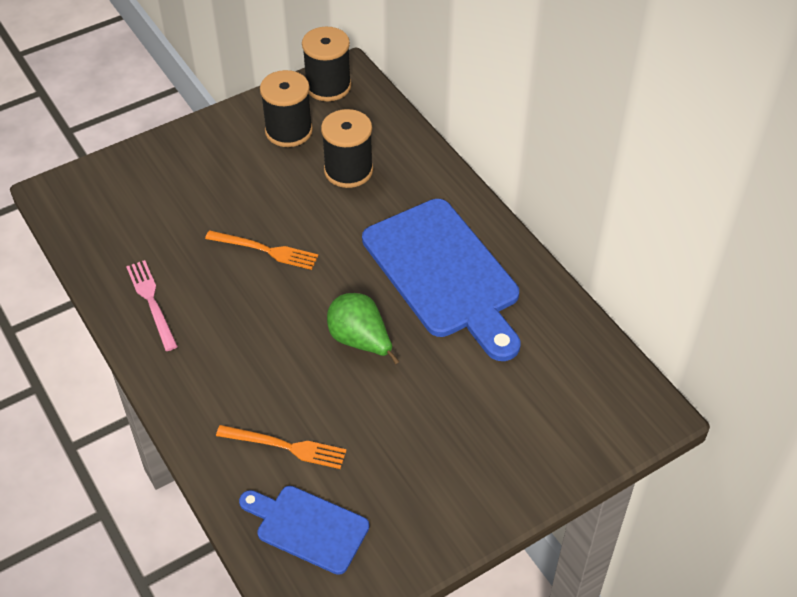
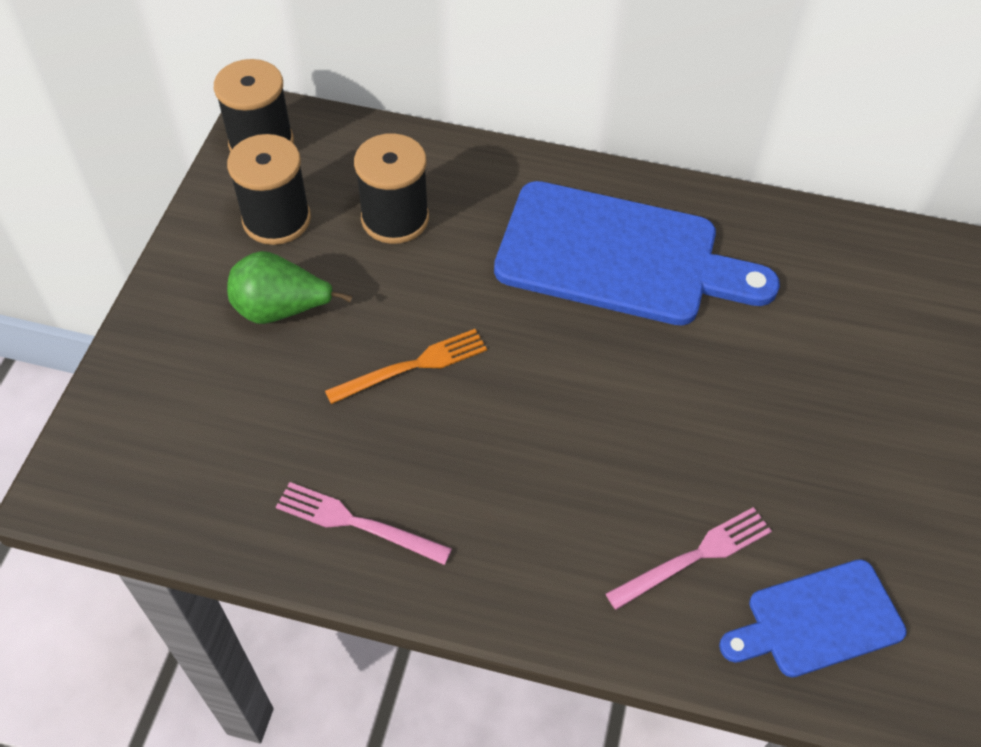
camera: 45 degrees left, 5 degrees up
(286, 447) = (694, 557): orange fork -> pink fork
(360, 341) = (626, 385): green pear -> green pear (281, 310)

